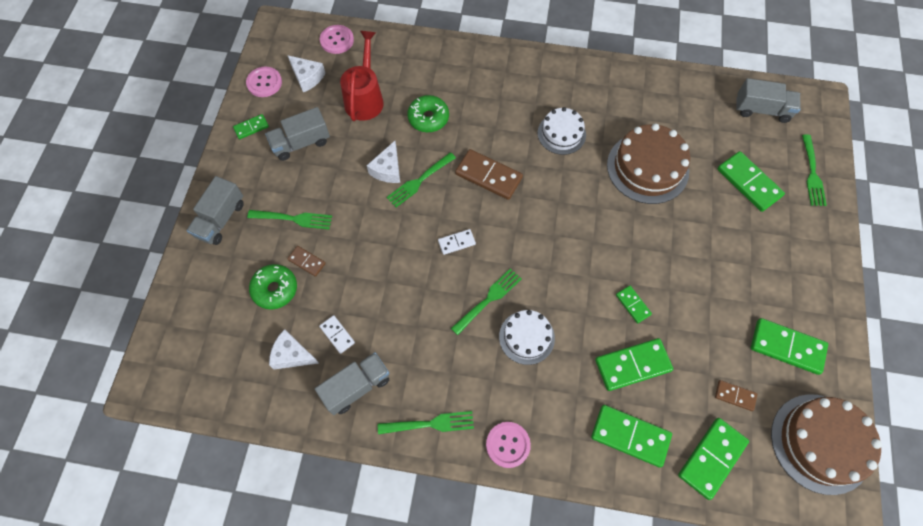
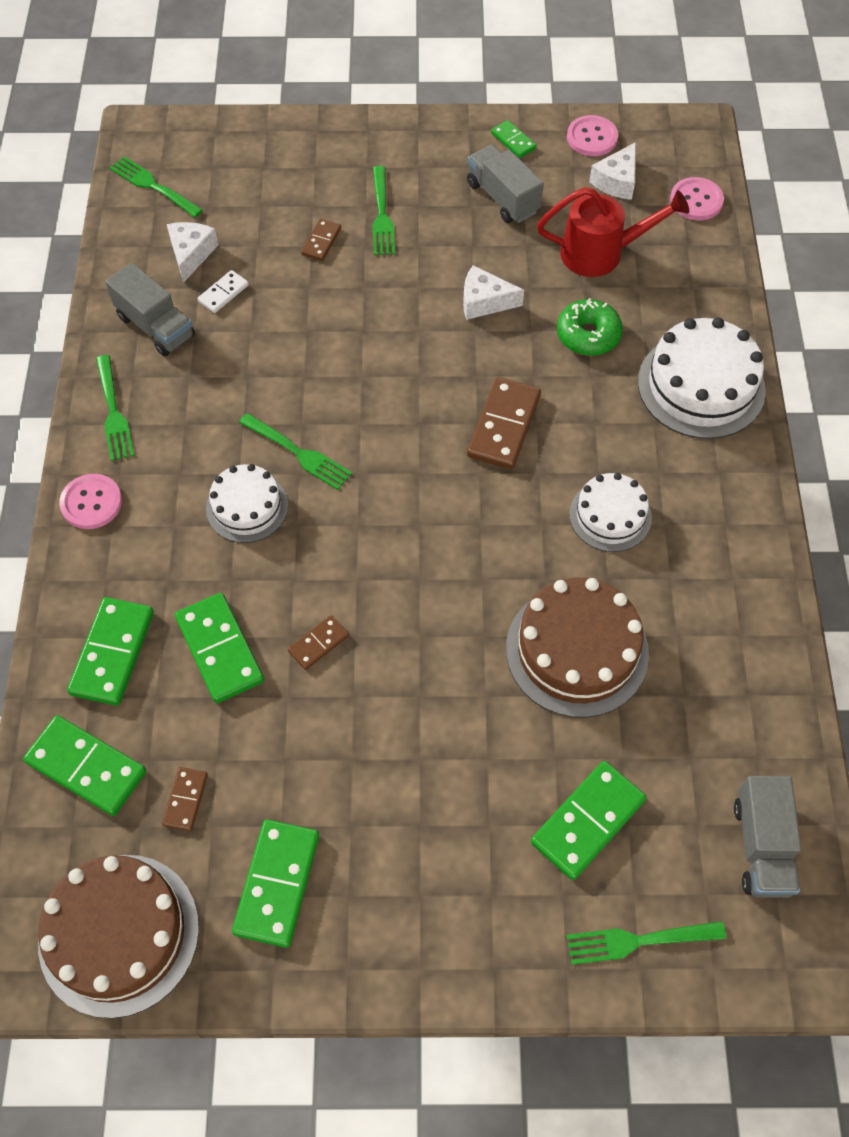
camera: 80 degrees right, 5 degrees down
(220, 219) = (366, 144): grey truck -> none
(275, 289) = (277, 218): green donut -> none
(419, 181) = (474, 341): green fork -> green fork (153, 186)
(456, 242) = (382, 402): white domino -> none
(478, 70) = (701, 386): none -> white cake
(633, 305) = (318, 644): green domino -> brown domino

